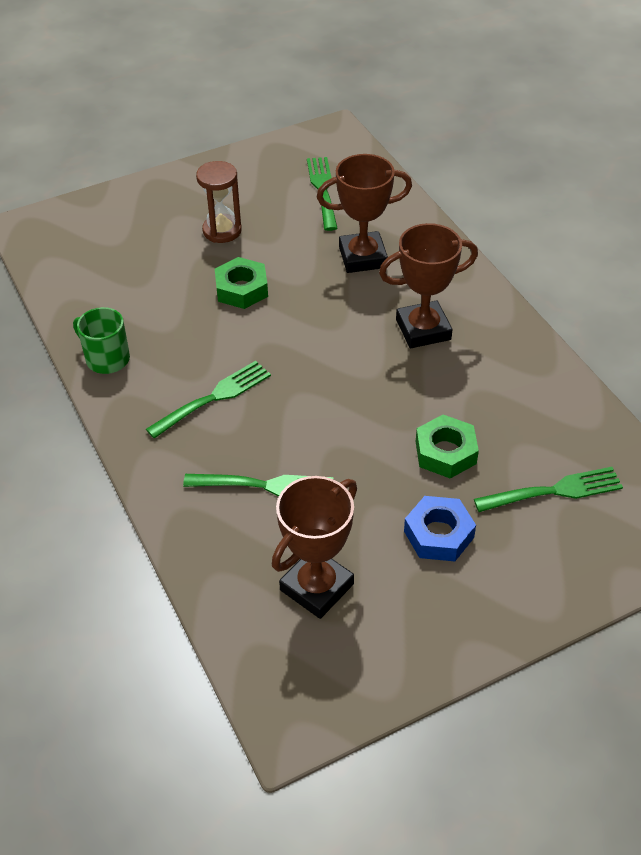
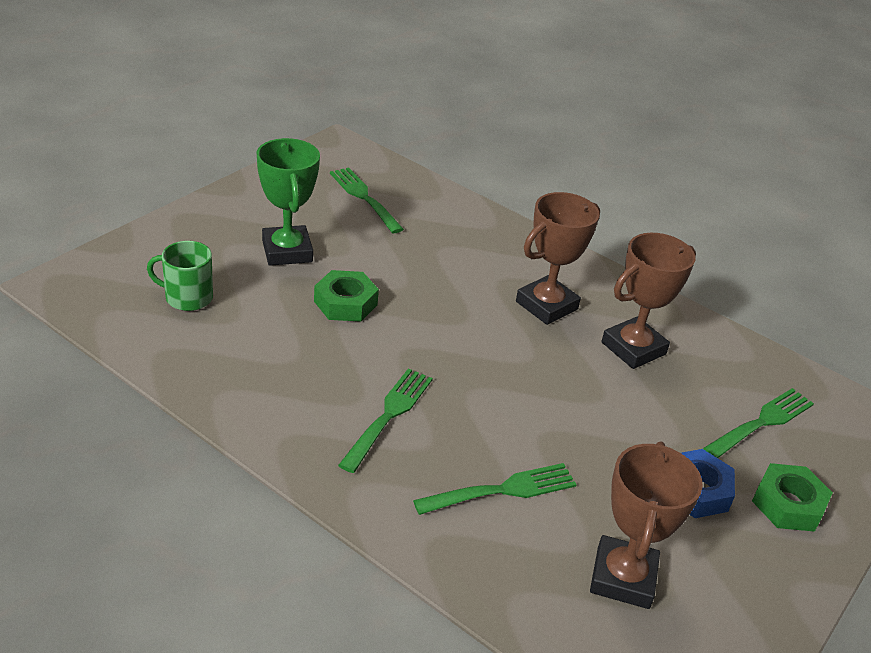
camera: 30 degrees left, 10 degrees down
(106, 359) = (244, 403): green mug -> green mug (187, 297)
(222, 231) = (287, 251): brown hourglass -> green trophy
(363, 257) = (445, 251): brown trophy -> brown trophy (633, 348)
(445, 452) = (646, 412): green nut -> green nut (788, 504)

